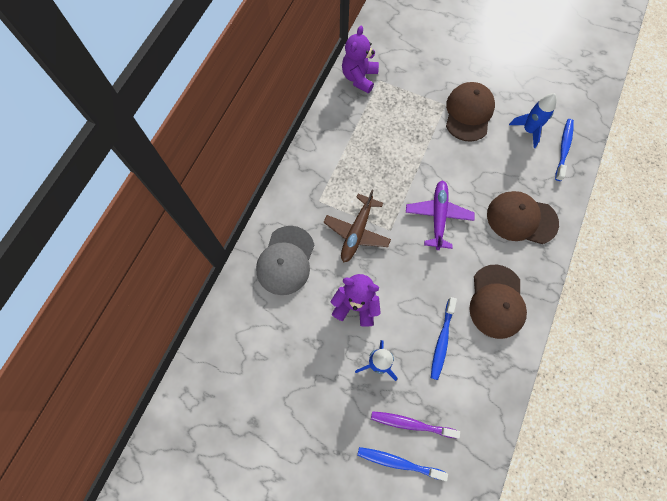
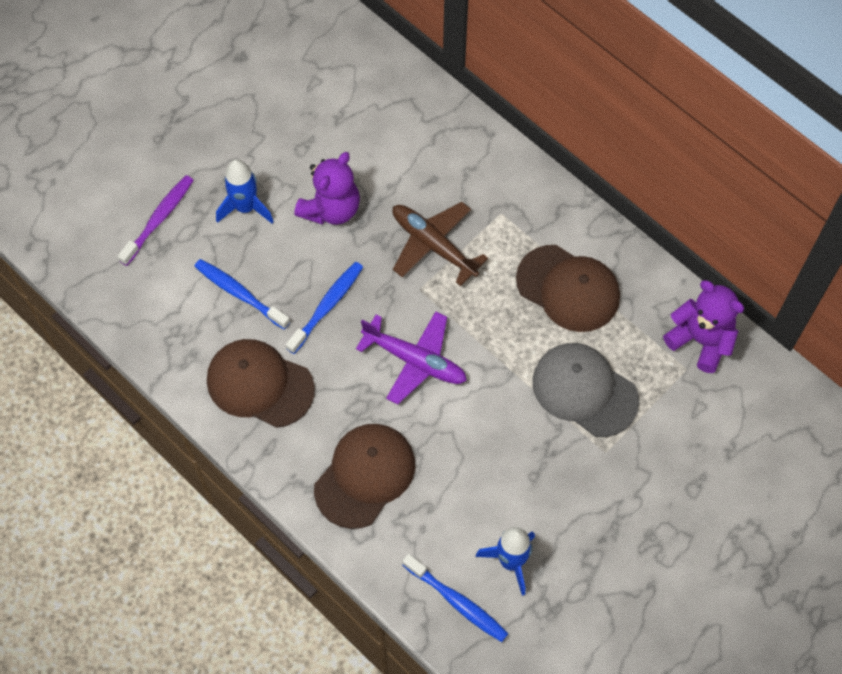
camera: 110 degrees right, 5 degrees down
(286, 260) = (427, 146): grey cap -> grey cap (584, 390)
(398, 462) = (125, 190): blue toothbrush -> blue toothbrush (327, 306)
(468, 113) = (576, 481): brown cap -> brown cap (568, 288)

